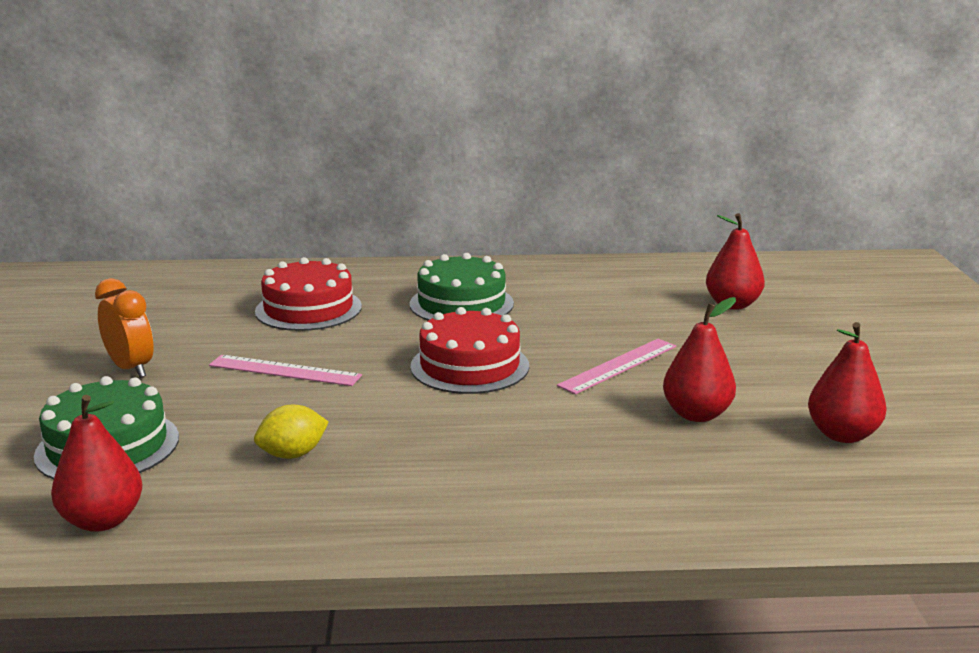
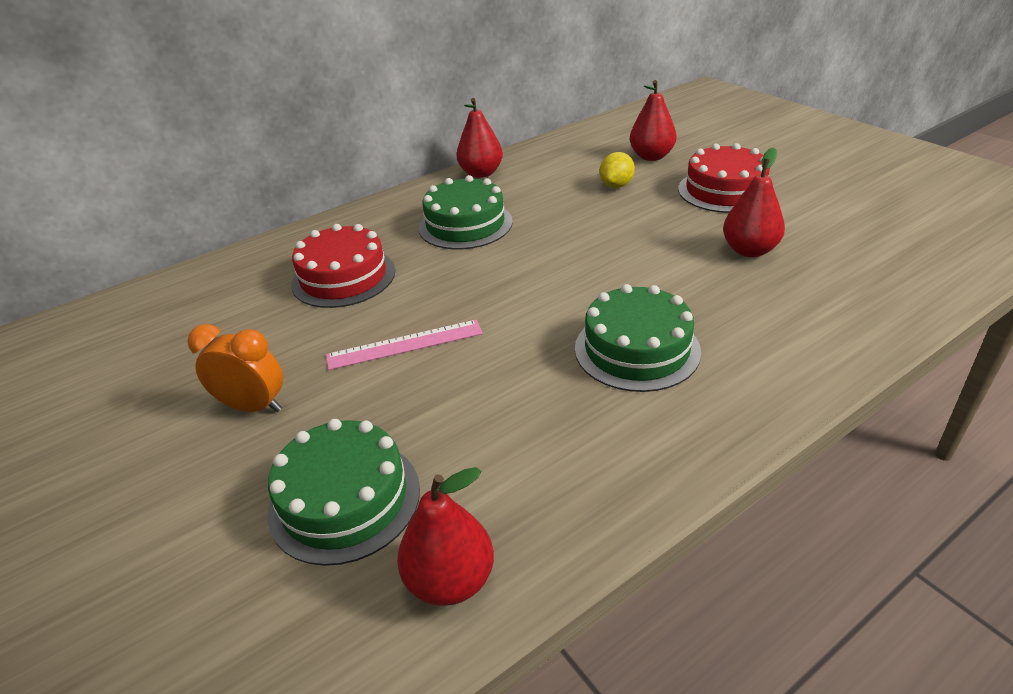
camera: 30 degrees left, 15 degrees up
(293, 454) = (524, 421): yellow lemon -> yellow lemon (616, 185)
(458, 445) = (637, 349): none -> green cake
(469, 366) = (548, 276): red cake -> red cake (725, 190)
(618, 365) = (648, 233): pink ruler -> none
(842, 434) = (847, 228): red pear -> red pear (481, 173)

